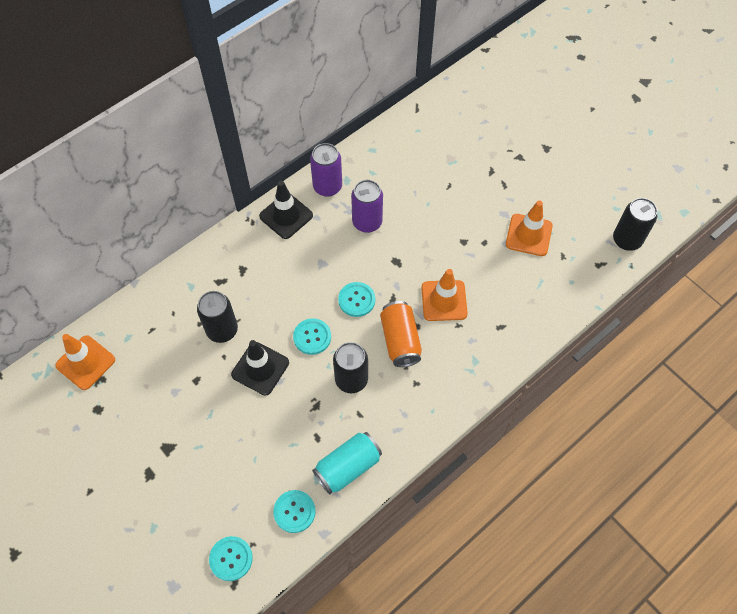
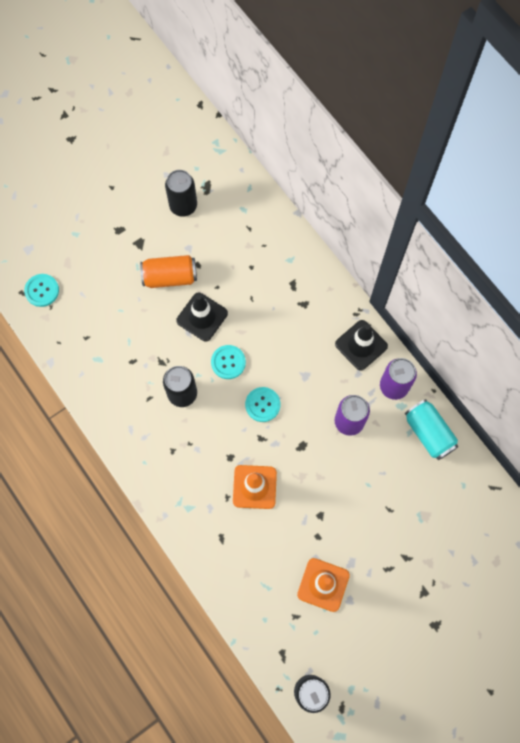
camera: 95 degrees right, 10 degrees up
(85, 362) = (223, 178): orange traffic cone -> none
(222, 330) = (242, 286): black can -> black can (183, 206)
(294, 511) = (71, 340): turquoise button -> none
(348, 467) = (103, 385): turquoise can -> turquoise can (429, 433)
(400, 340) = (217, 441): orange can -> orange can (170, 277)

